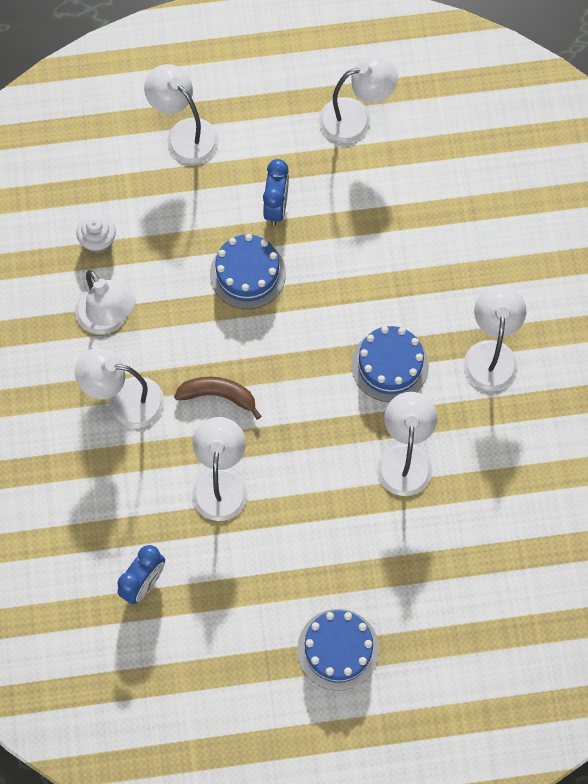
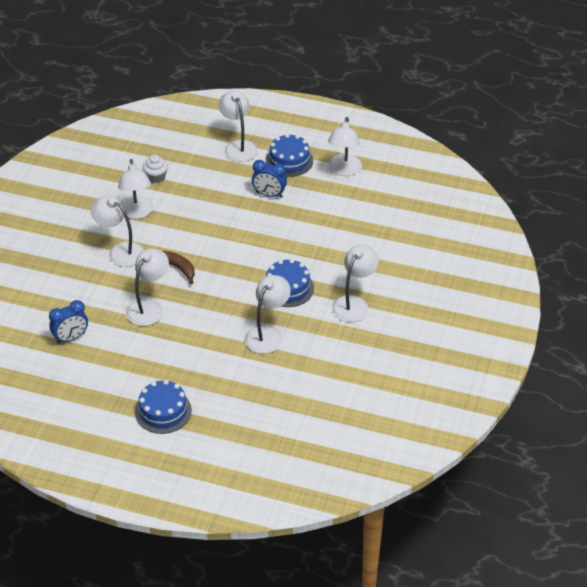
camera: 25 degrees right, 25 degrees down
(247, 274) = (231, 219): blue cake -> blue cake (289, 160)
(276, 207) = (269, 195): blue clock -> blue clock turned 75 degrees clockwise
(356, 117) = (344, 170): white lamp -> white lamp turned 90 degrees clockwise

